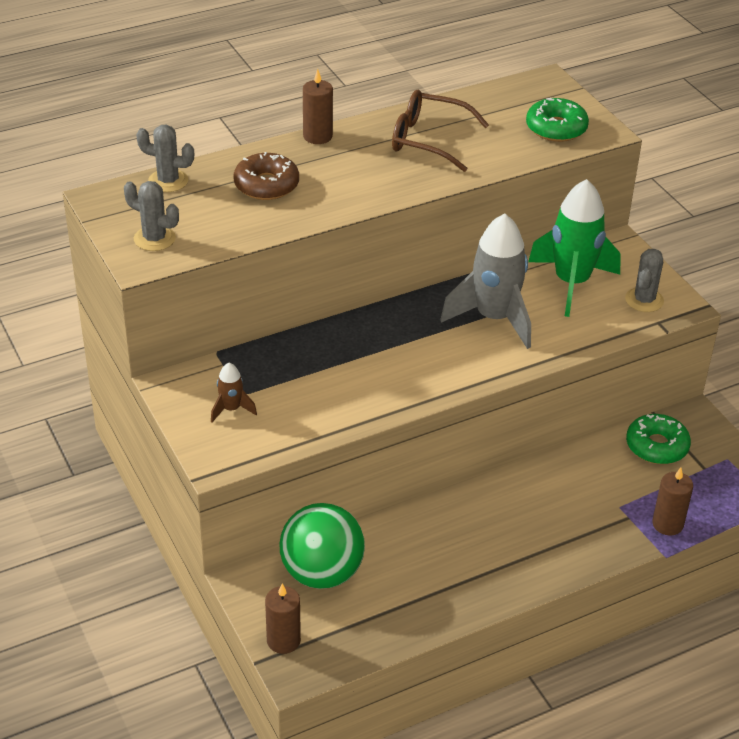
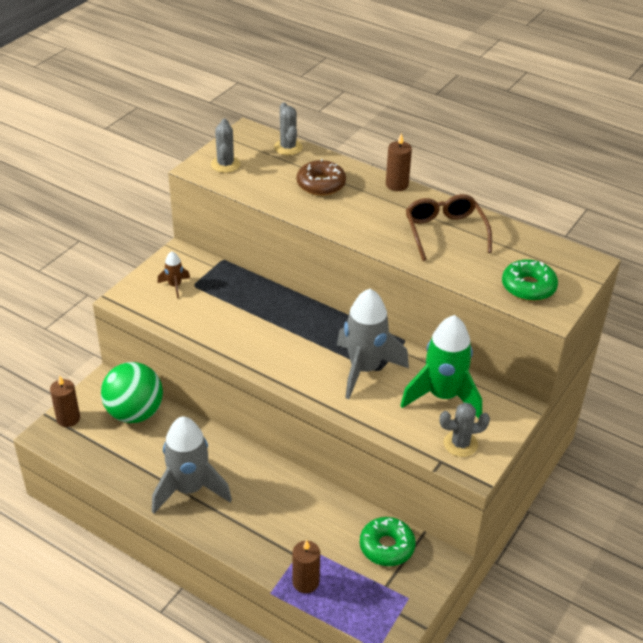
camera: 60 degrees right, 0 degrees up
(480, 567) = (189, 489): none -> grey rocket

